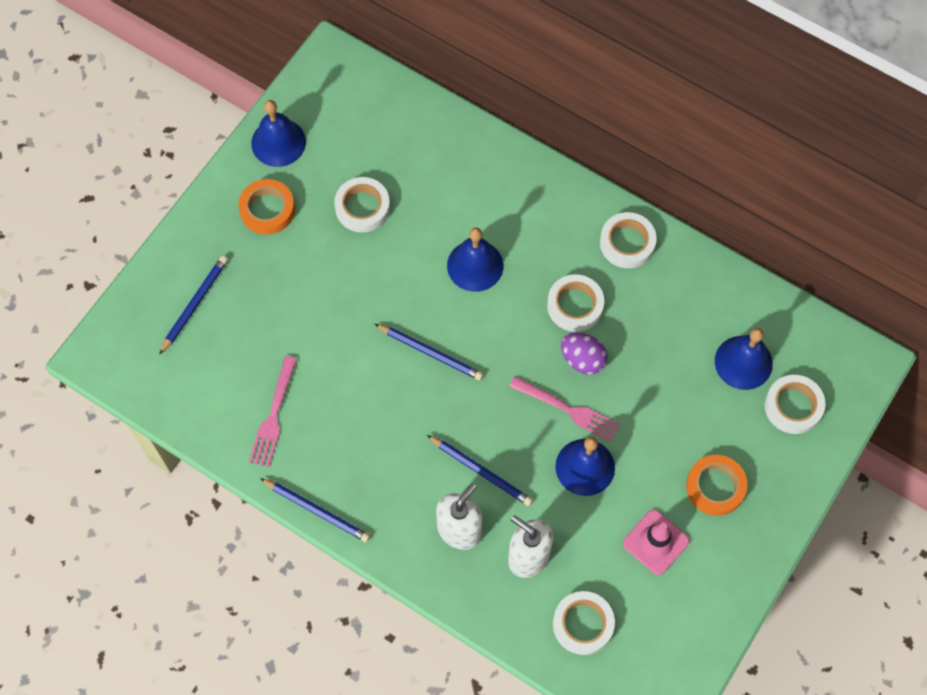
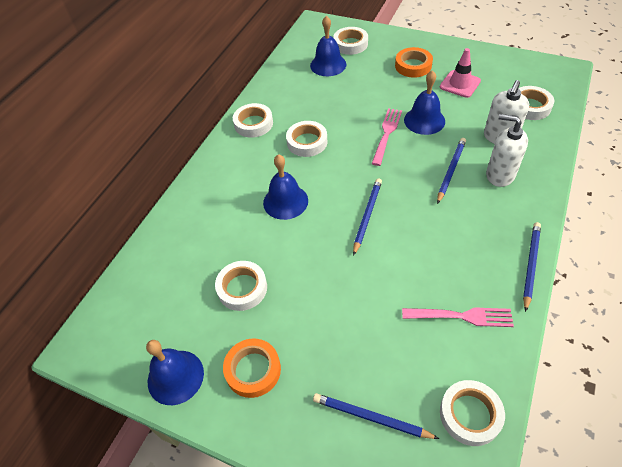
camera: 95 degrees left, 15 degrees down
(174, 390) = (470, 414): none -> white tape
(582, 360) = (347, 132): purple egg -> none

